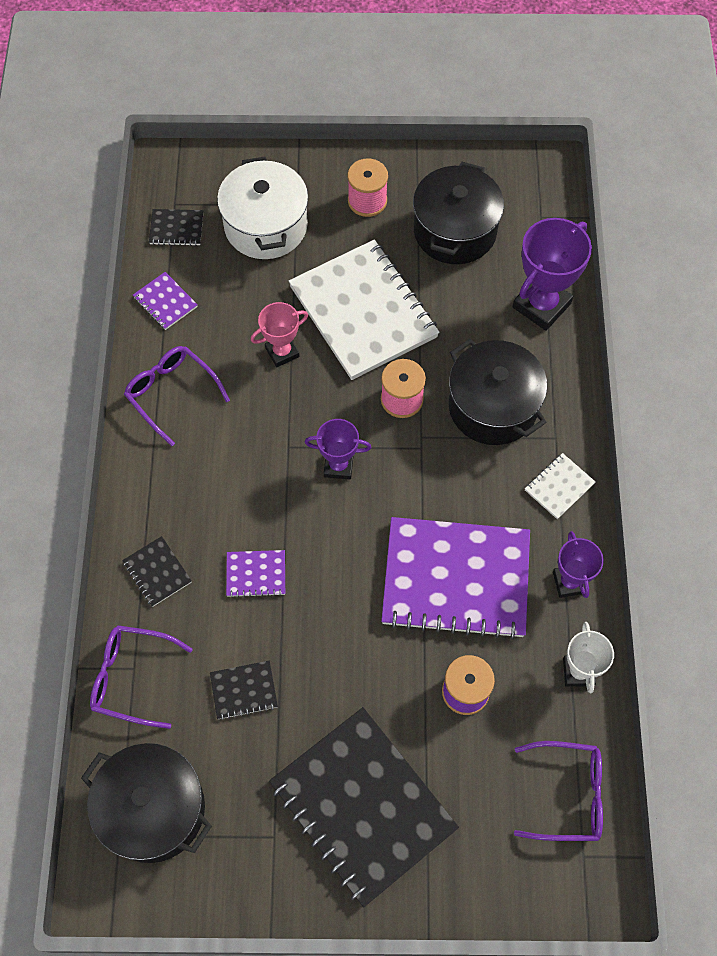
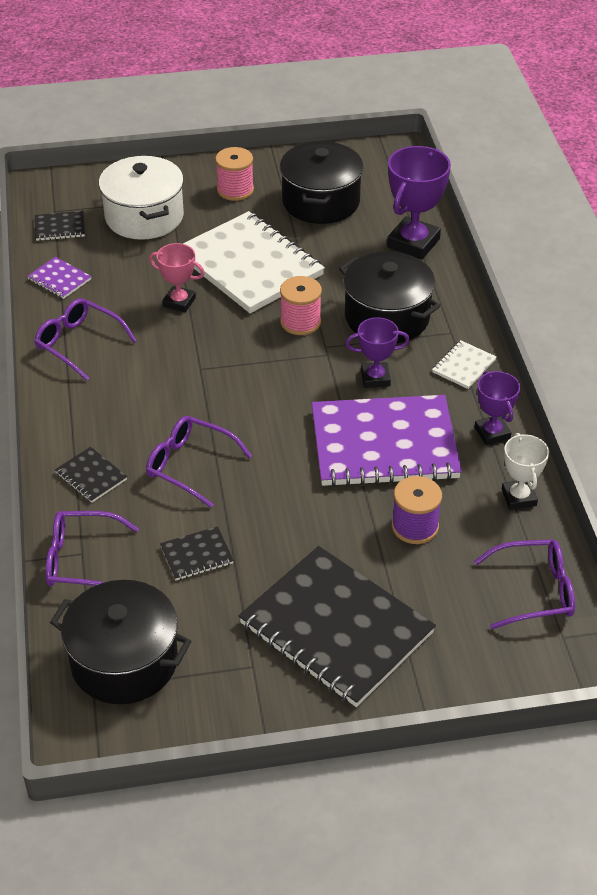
camera: 10 degrees left, 20 degrees down
(256, 574) = (189, 465): purple notebook -> purple glasses
(282, 352) = (179, 302): pink trophy -> pink trophy turned 60 degrees clockwise
(338, 466) = (252, 376): purple trophy -> purple trophy (375, 378)

